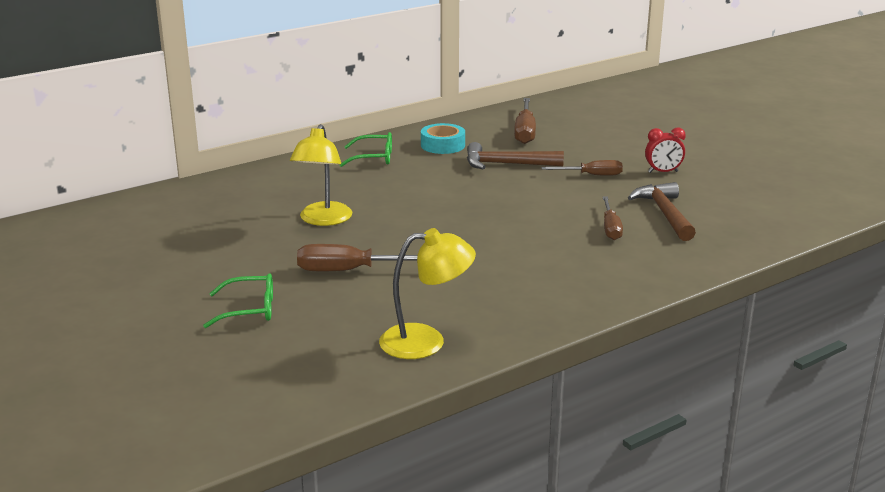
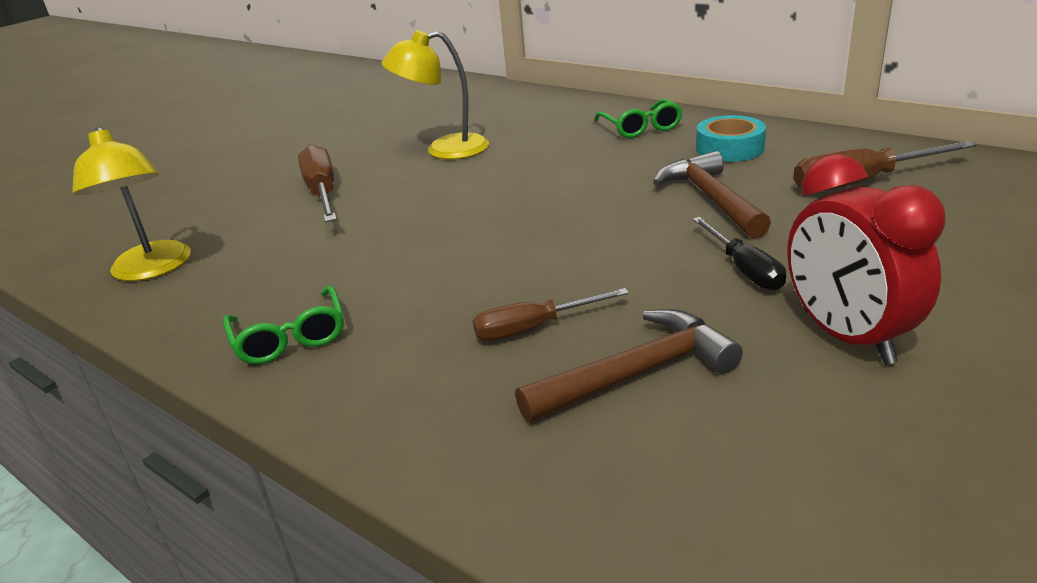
camera: 75 degrees right, 5 degrees up
(250, 310) = (229, 174): green glasses -> green glasses (290, 338)
(591, 175) = (744, 269): brown screwdriver -> black screwdriver
(663, 172) = (846, 336): red clock -> red clock, size x1.75

